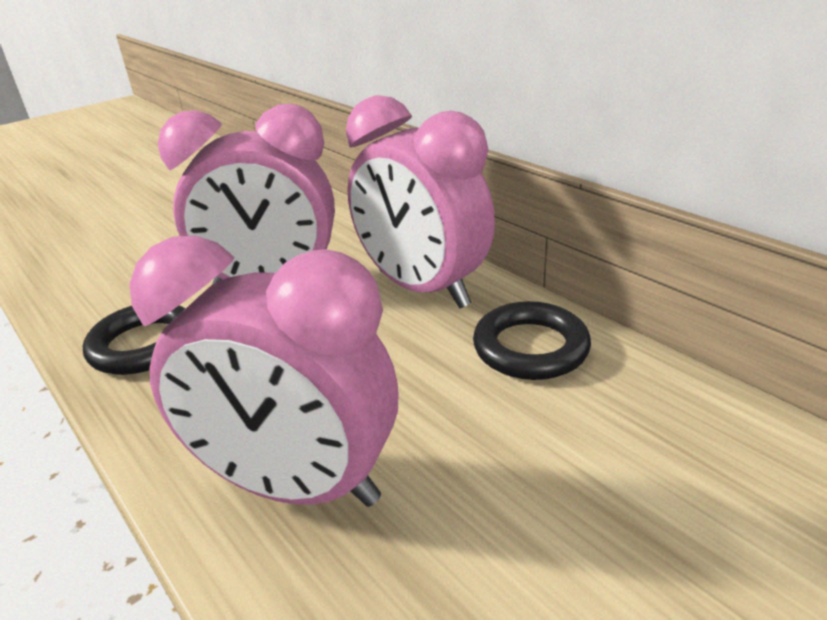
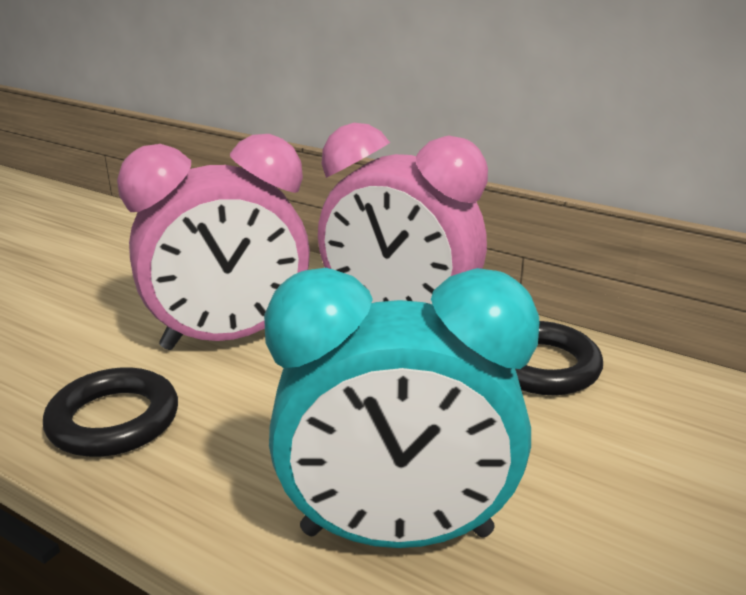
camera: 20 degrees left, 5 degrees down
(297, 485) = (397, 533): pink clock -> turquoise clock

